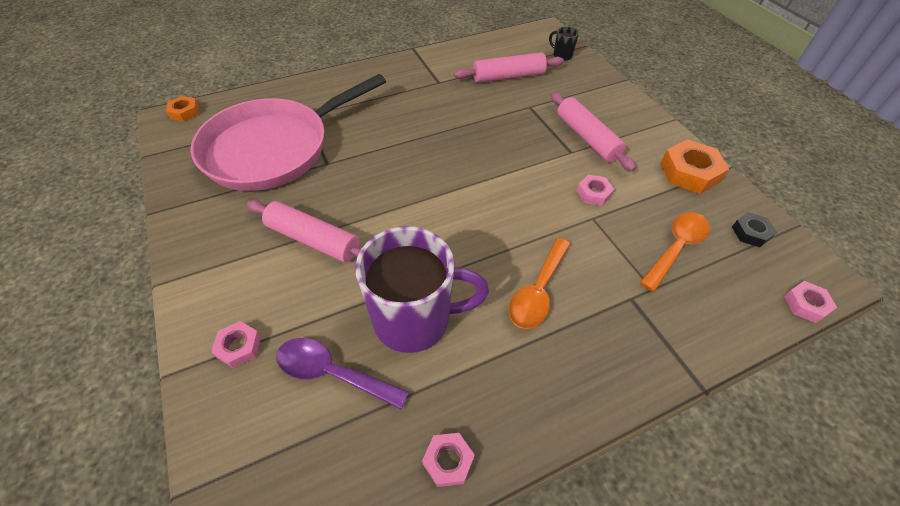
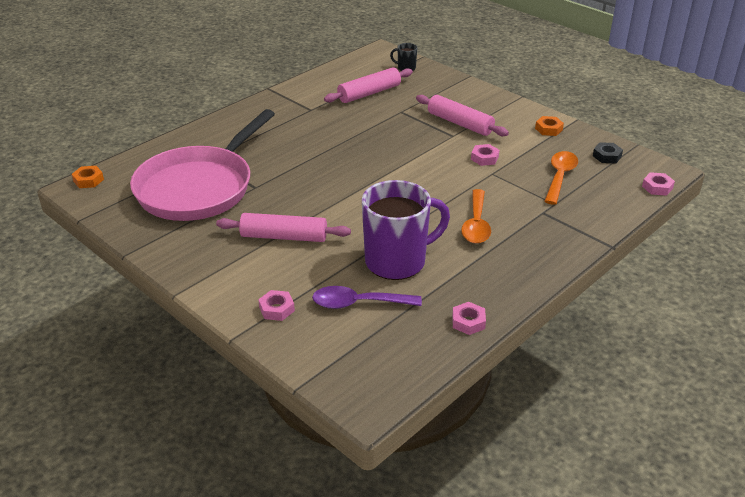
camera: 20 degrees left, 15 degrees down
(689, 172) = (548, 129): orange nut -> orange nut, size x0.56

